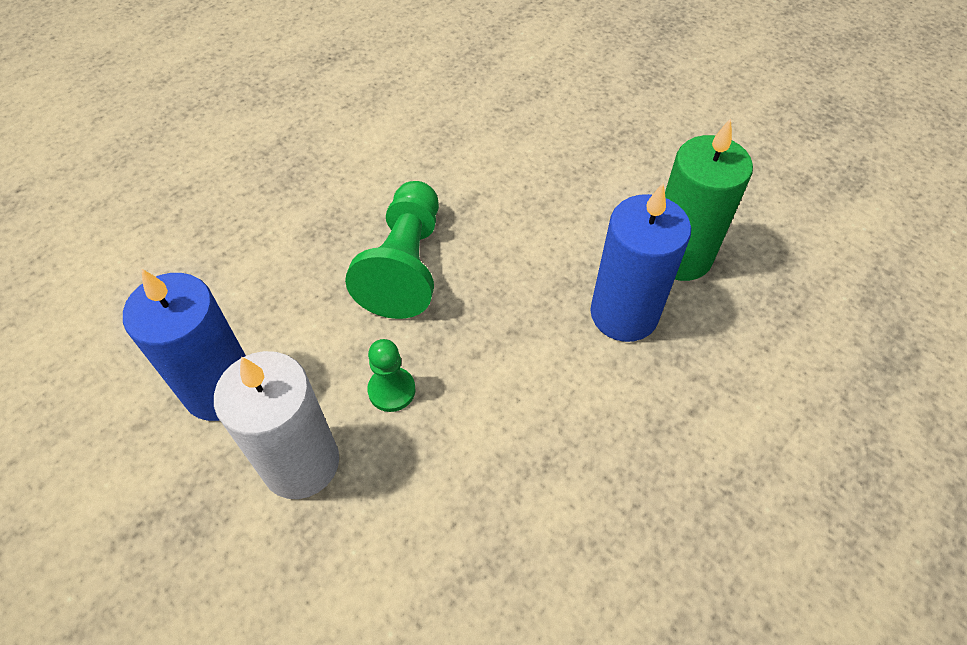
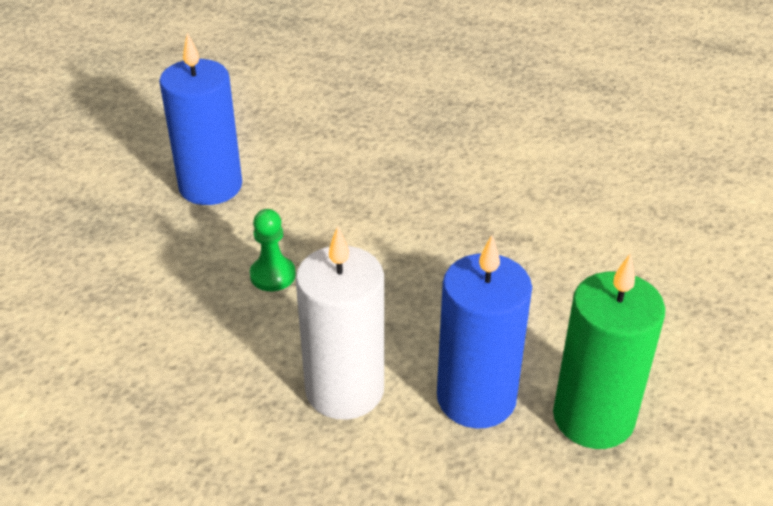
camera: 60 degrees right, 15 degrees down
(301, 463) = (175, 255): white candle -> white candle (344, 390)
(405, 265) = (404, 228): green pawn -> none

